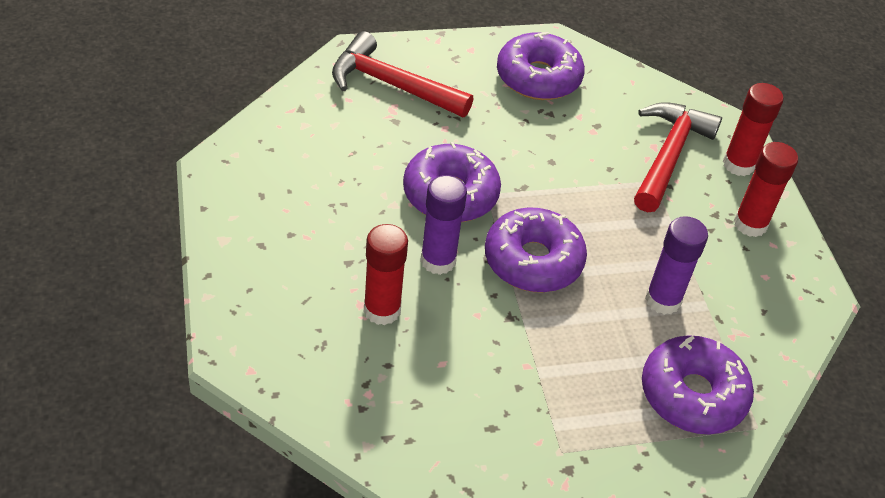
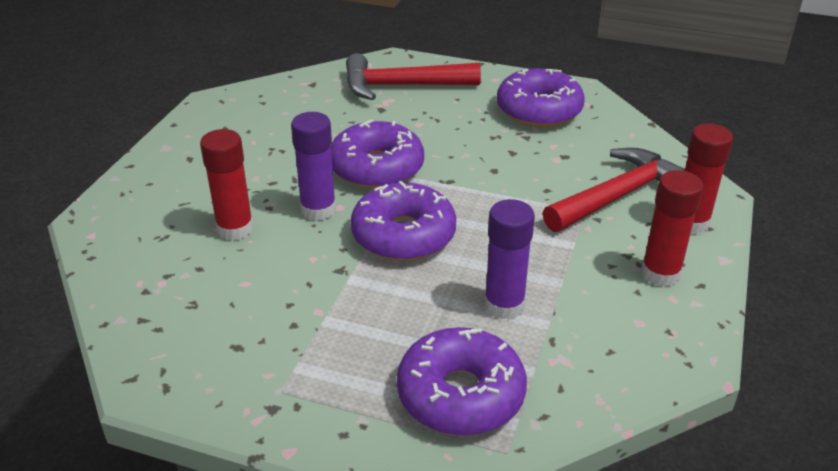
camera: 35 degrees right, 10 degrees down
(392, 85) = (402, 86): red hammer -> red hammer turned 60 degrees counterclockwise

